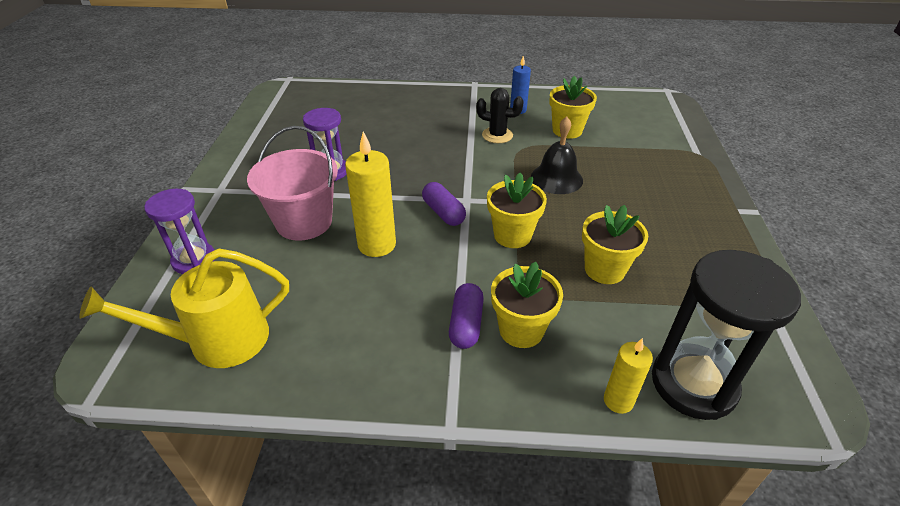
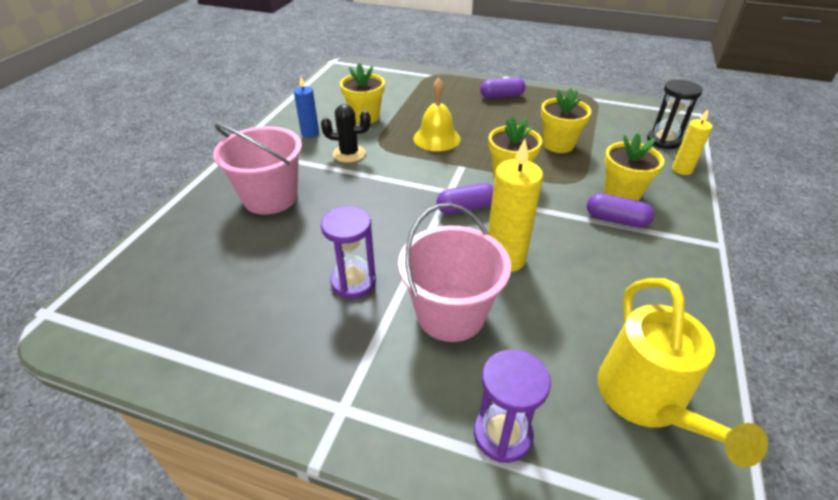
camera: 75 degrees left, 0 degrees up
(417, 115) = (270, 197): none -> pink bucket
(497, 135) = (349, 154): black cactus -> black cactus turned 60 degrees clockwise
(556, 178) = (436, 138): black bell -> yellow bell
(693, 213) = (501, 96): none -> purple capsule
(693, 383) = (663, 141): black hourglass -> black hourglass, size x0.63

